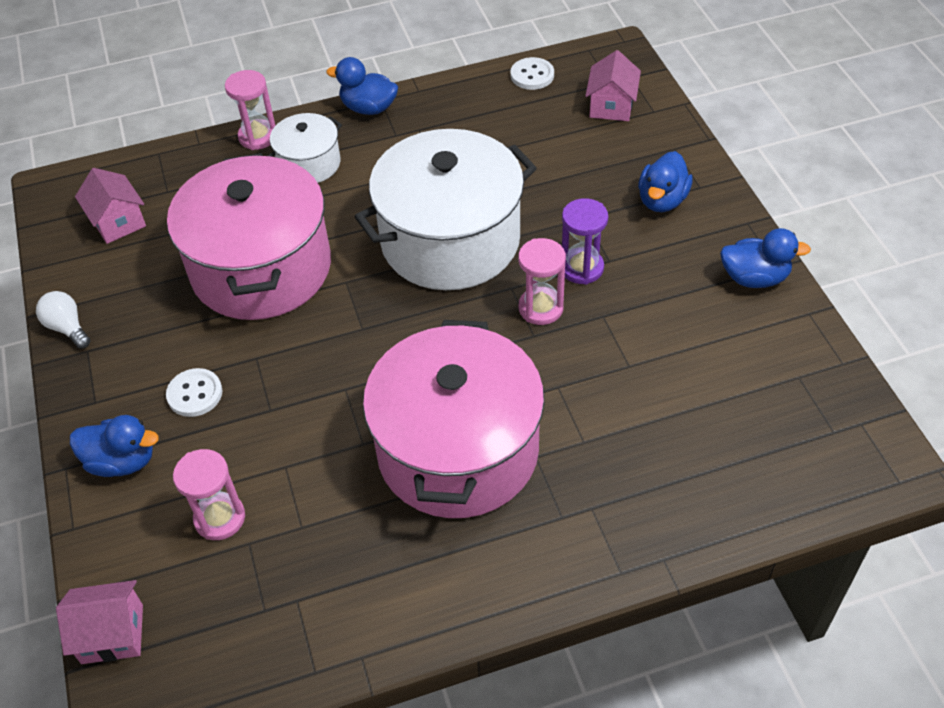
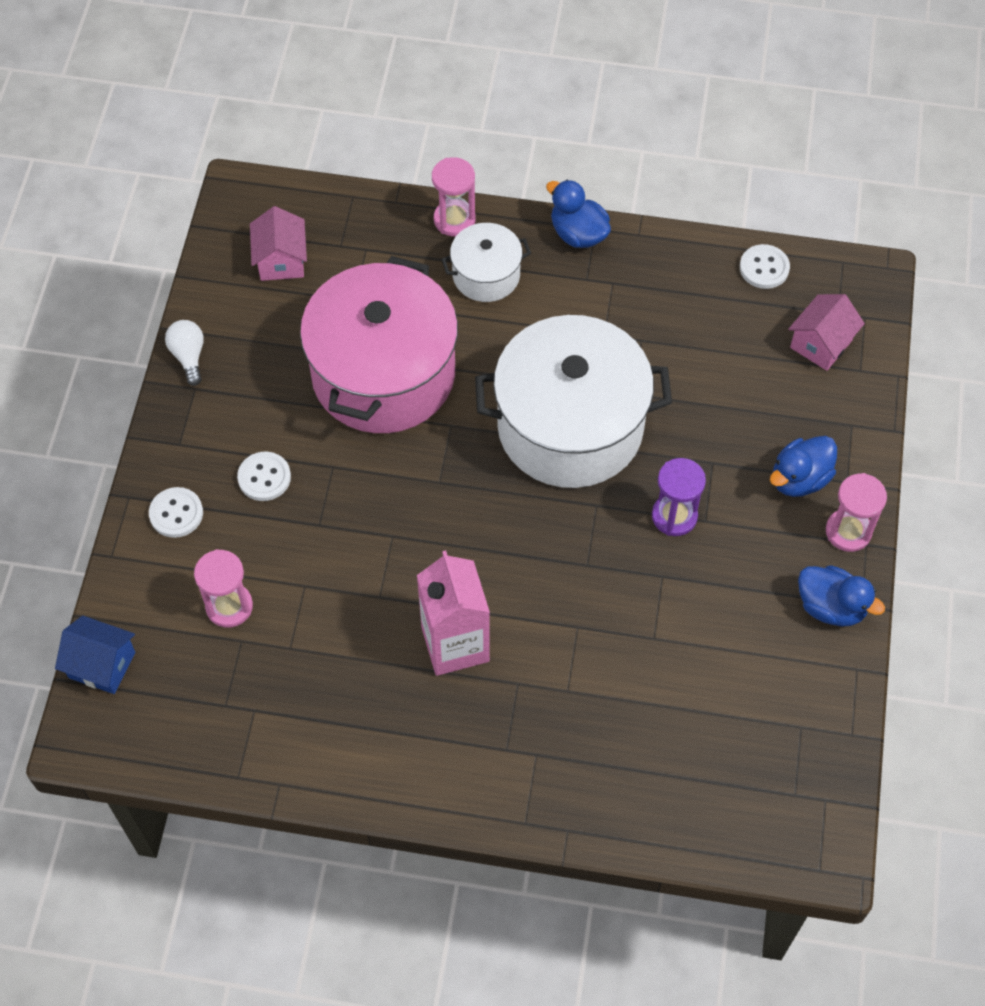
camera: 25 degrees right, 10 degrees up
(112, 634) = (102, 665): pink house -> blue house
(122, 461) = (176, 513): blue duck -> white button
(458, 450) = (455, 644): pink pot -> pink carton
(541, 308) = (610, 540): pink hourglass -> pink hourglass (848, 531)

